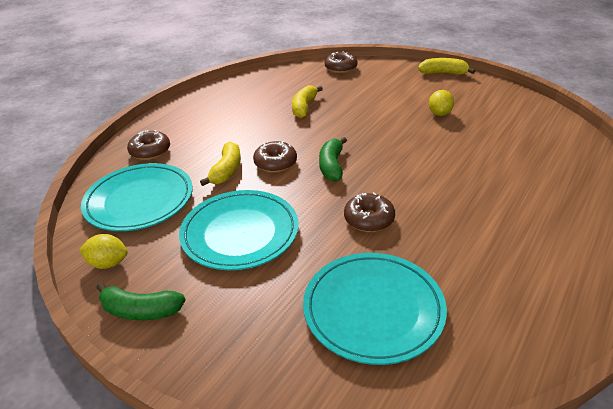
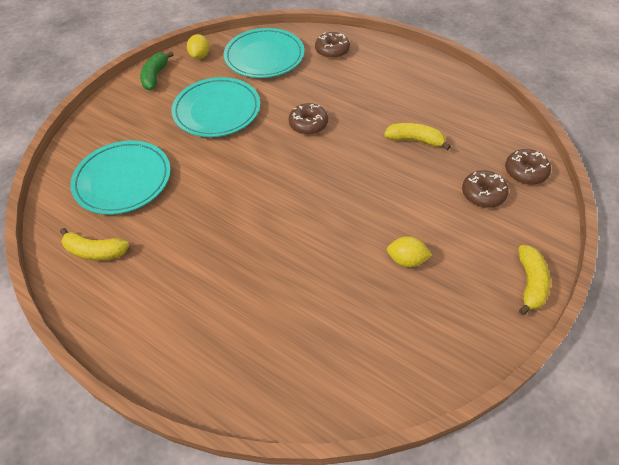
camera: 90 degrees right, 15 degrees up
(226, 170) = (299, 96): yellow banana -> yellow banana (95, 251)
(332, 166) = (300, 161): green banana -> none
(369, 219) = (218, 183): brown donut -> brown donut (483, 194)

